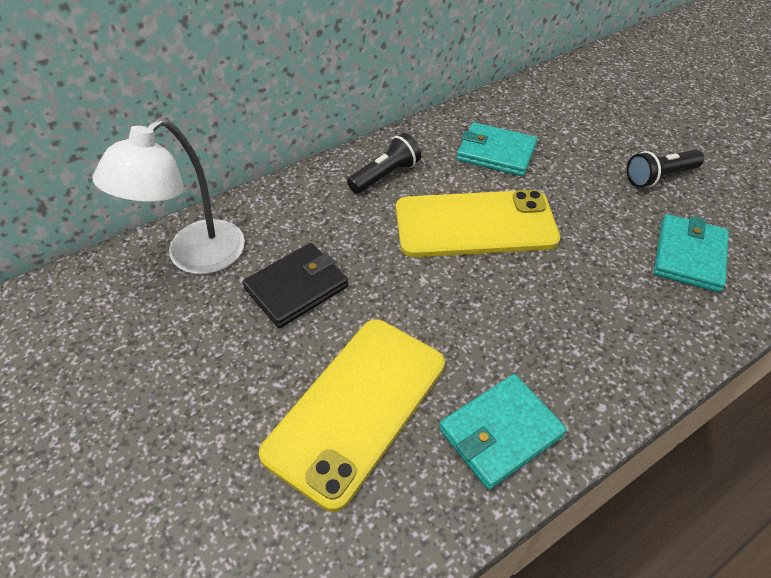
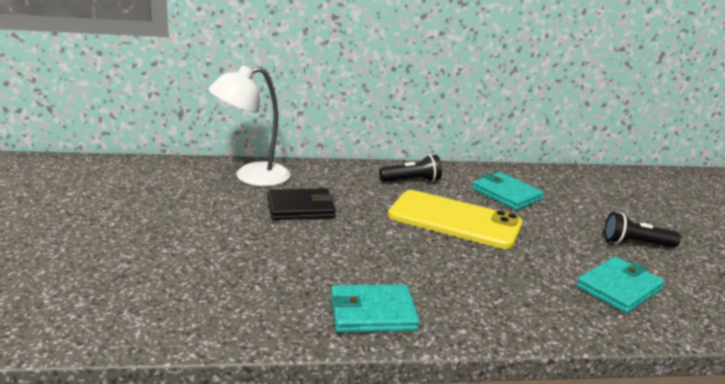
camera: 25 degrees right, 25 degrees down
(356, 407) = (286, 267): yellow phone -> none

